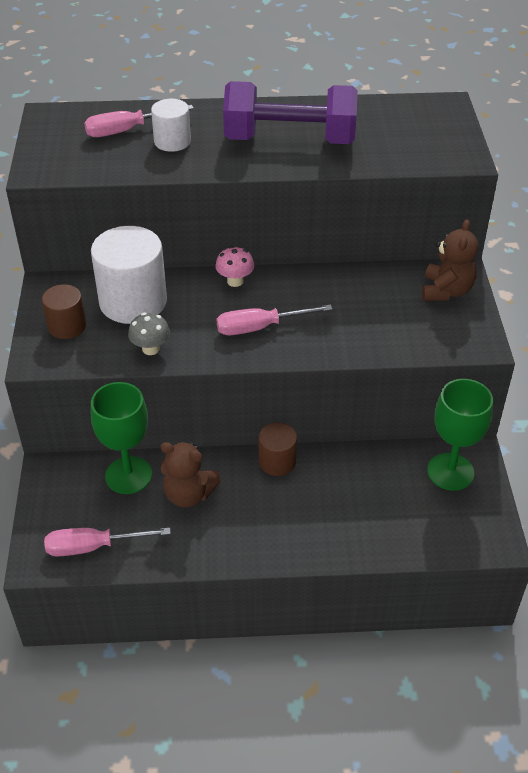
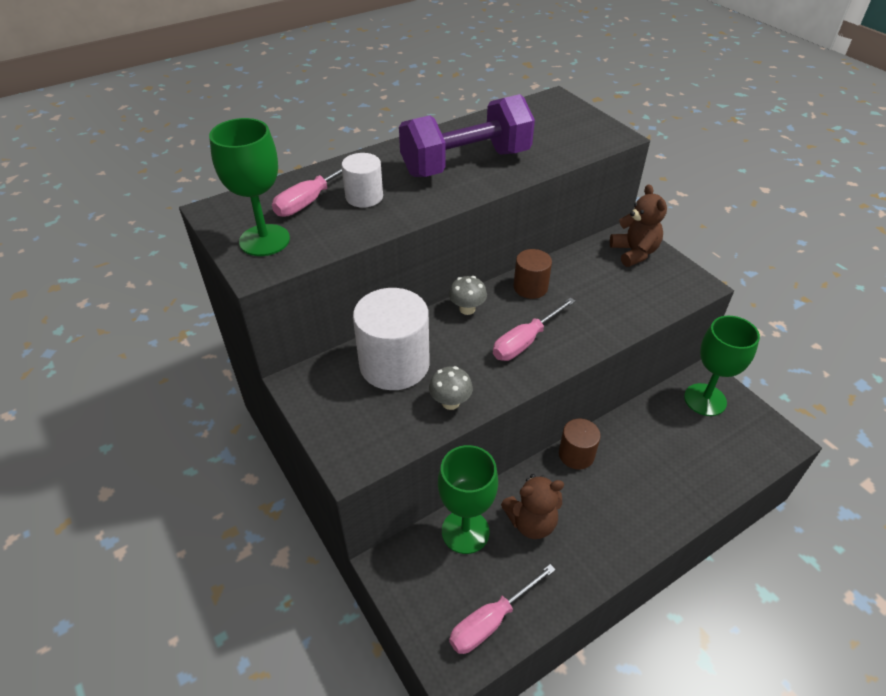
camera: 30 degrees left, 0 degrees up
(62, 151) = (264, 240): none -> green goblet
(67, 326) = (352, 415): brown cylinder -> brown cylinder (530, 287)
(235, 281) = (467, 309): pink mushroom -> grey mushroom

